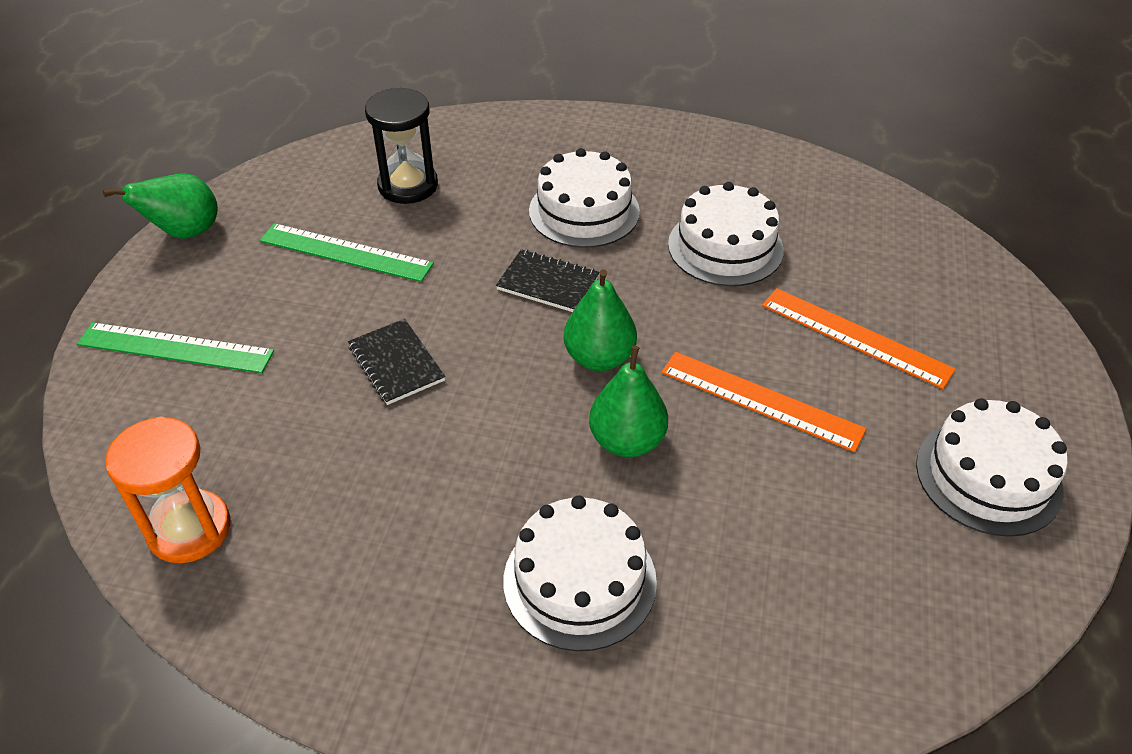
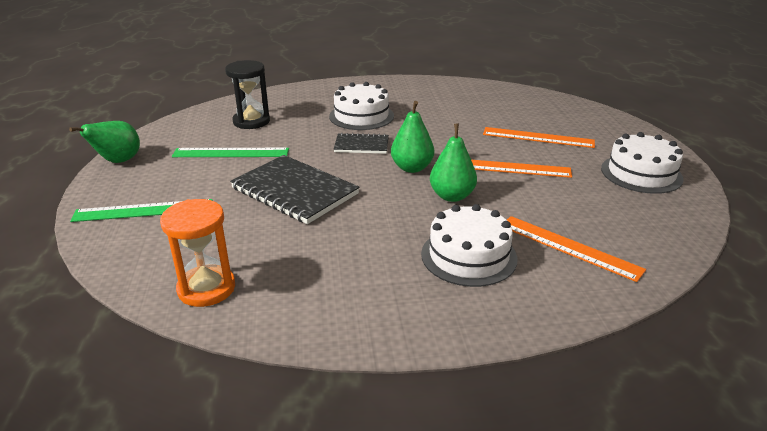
camera: 20 degrees left, 15 degrees down
(396, 363) = (294, 191): black notebook -> black notebook, size x1.83
(725, 247) = (447, 117): white cake -> none
(749, 611) = (569, 247): none -> orange ruler

